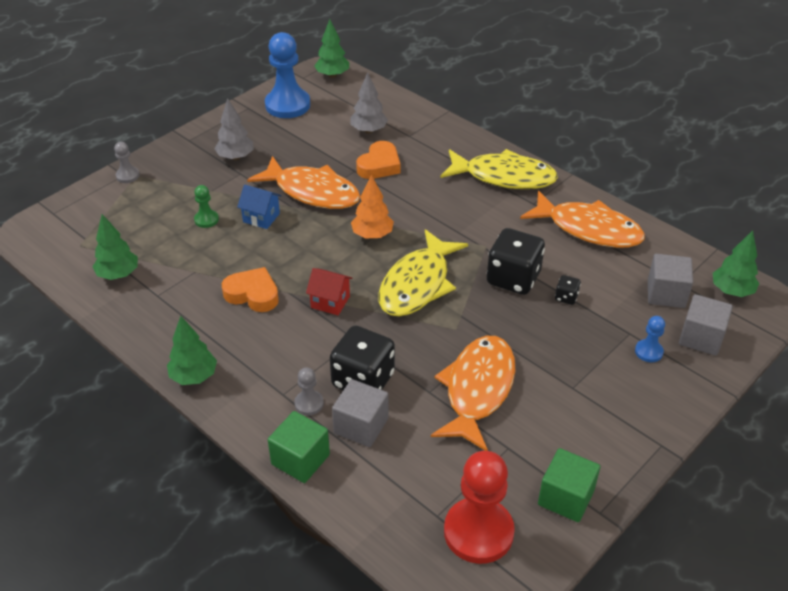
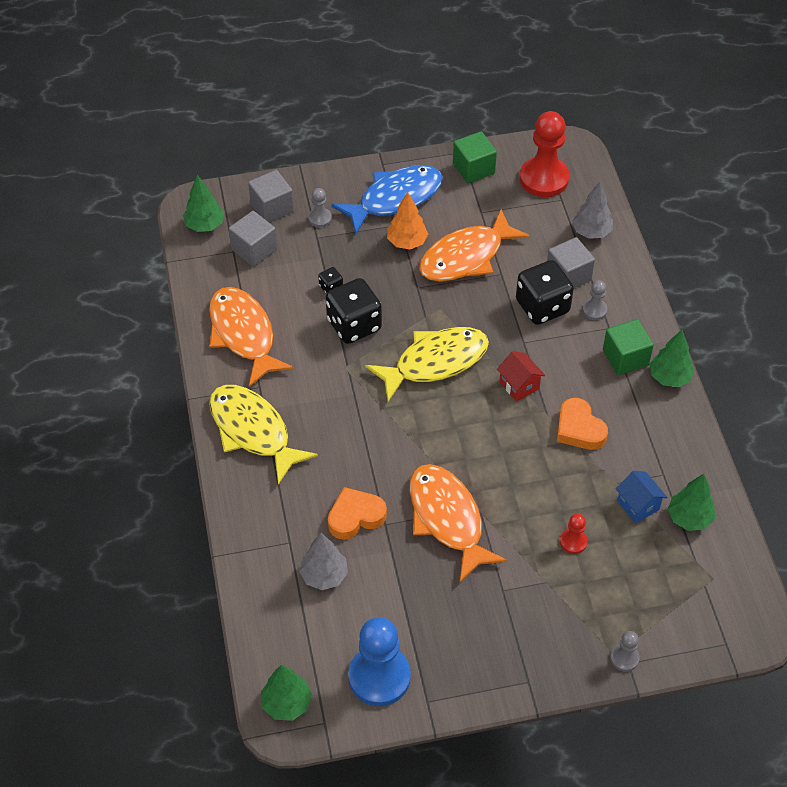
camera: 145 degrees left, 10 degrees up
(206, 220) = (573, 542): green pawn -> red pawn
(235, 157) = (493, 619): grey tree -> grey tree (591, 232)
(261, 217) = (518, 513): blue house -> blue house (638, 505)
(300, 459) = (626, 275): green cube -> green cube (625, 357)
(372, 235) = (431, 433): orange tree -> orange tree (407, 242)
(606, 412) = (395, 199): none -> blue fish
(648, 352) = (320, 218): blue pawn -> grey pawn

